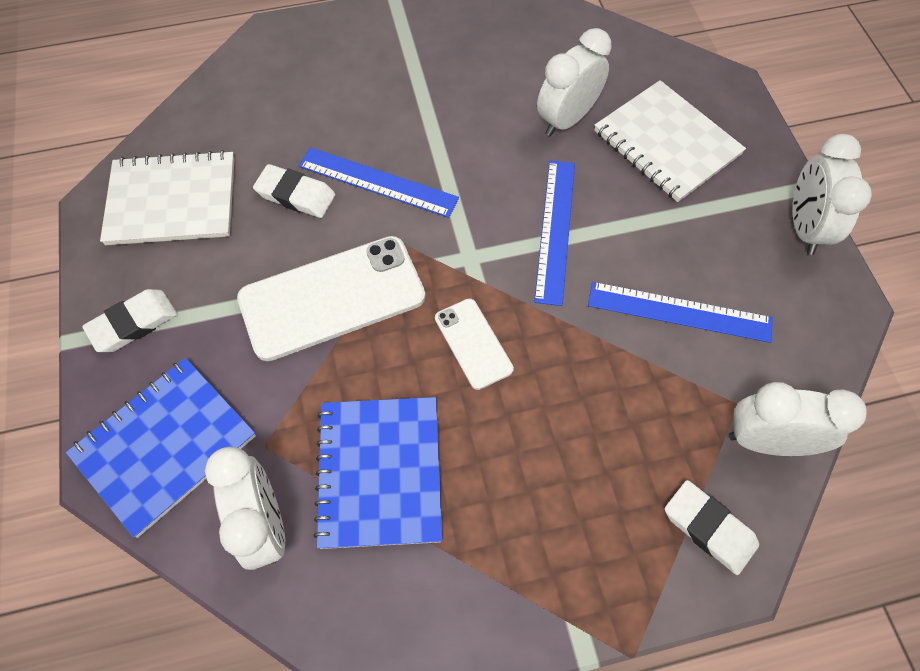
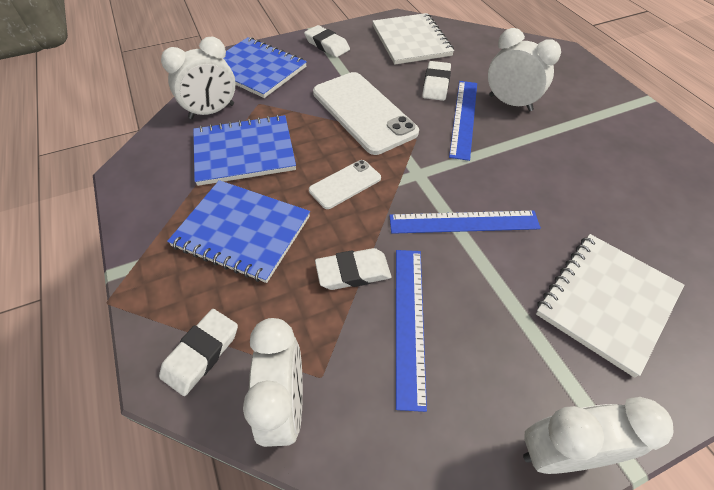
camera: 80 degrees right, 10 degrees down
(536, 479) = (242, 231): none -> blue notebook
(566, 119) = (587, 219): white clock -> white clock (510, 103)
(613, 355) = (353, 272): none -> white eraser

